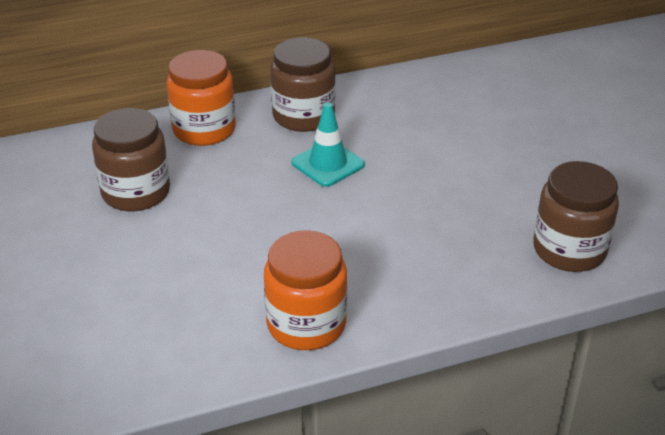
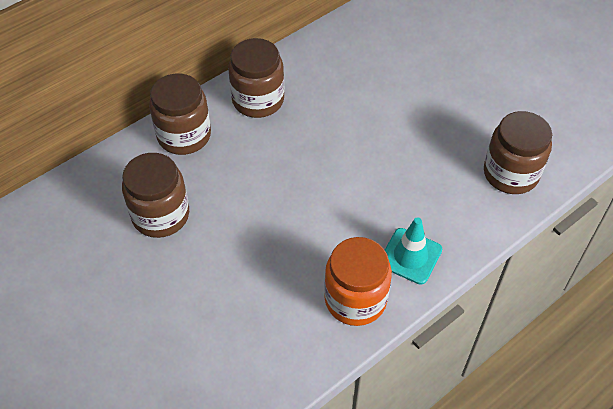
camera: 20 degrees left, 15 degrees up
(204, 129) = (184, 135): orange jar -> brown jar
(328, 164) = (300, 143): turquoise traffic cone -> turquoise traffic cone (410, 256)

